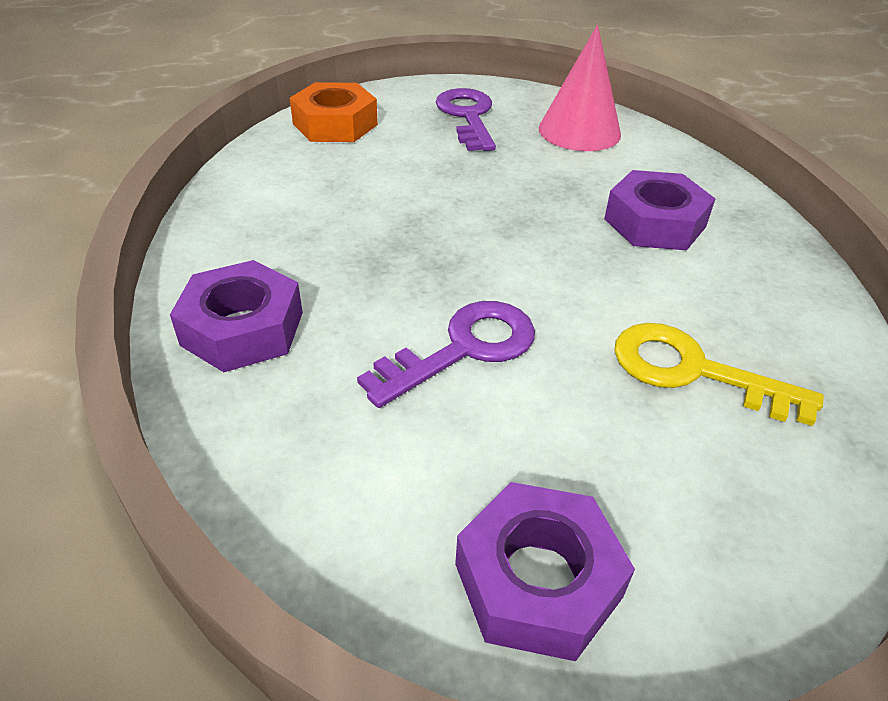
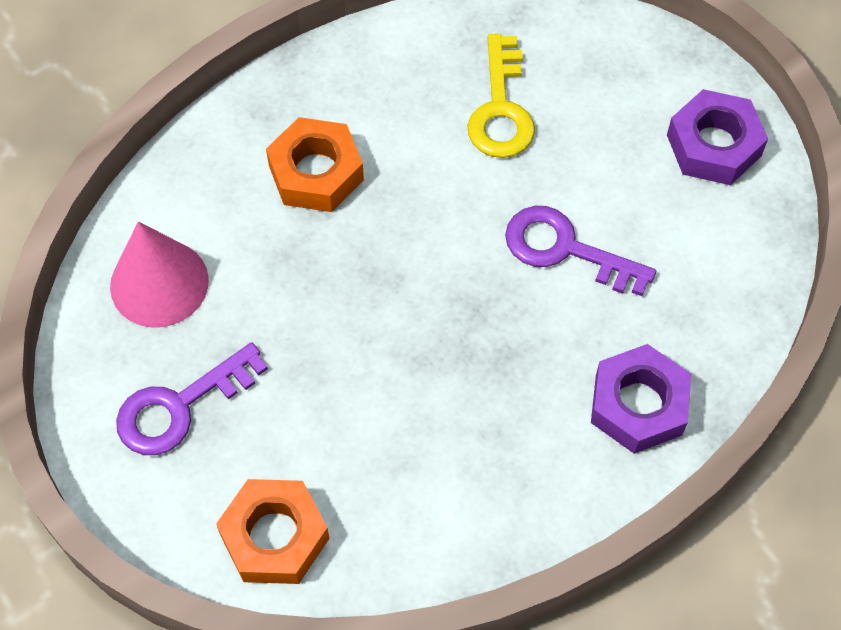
camera: 115 degrees left, 20 degrees up
(655, 223) = (316, 172): purple nut -> orange nut

